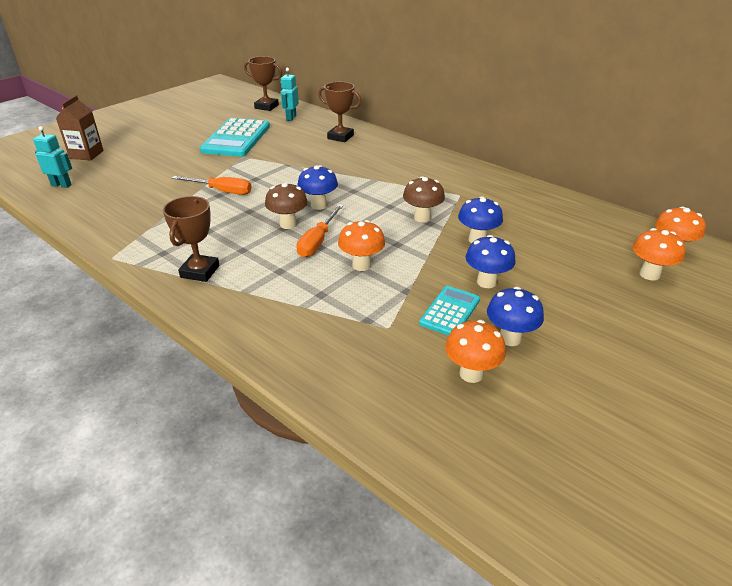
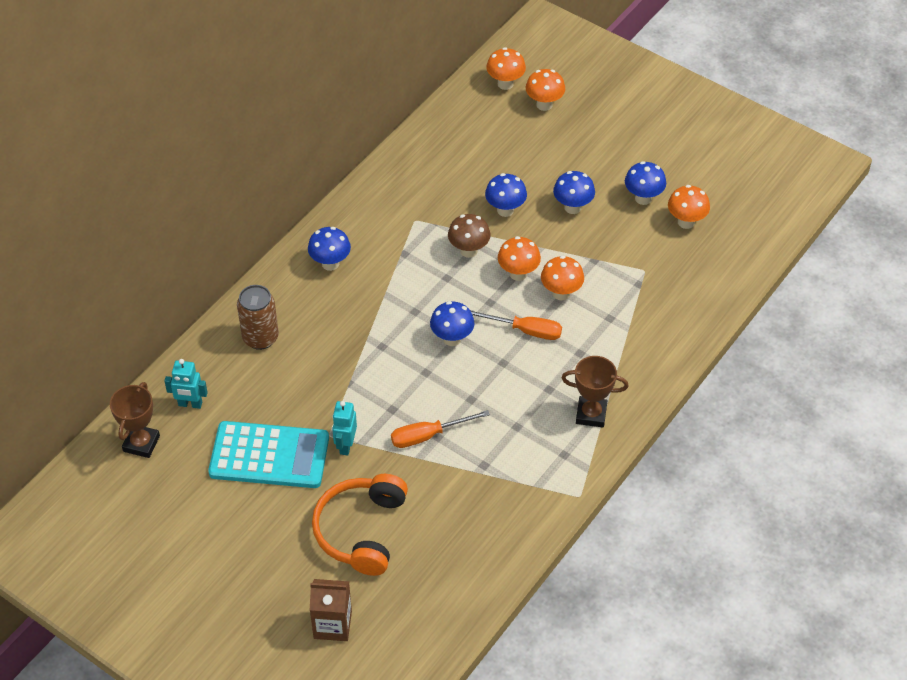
camera: 95 degrees left, 15 degrees up
(61, 185) = (427, 614): turquoise robot -> turquoise robot (345, 445)
(153, 165) = (361, 530): none -> orange headphones
(222, 191) = (428, 435): orange screwdriver -> orange screwdriver turned 120 degrees counterclockwise
(288, 224) = (495, 359): brown mushroom -> none
(340, 137) = (260, 338): brown trophy -> brown can
(391, 242) = (518, 274): none -> orange mushroom
(409, 160) = (330, 263): none -> blue mushroom
(450, 311) = (617, 232): turquoise calculator -> none

